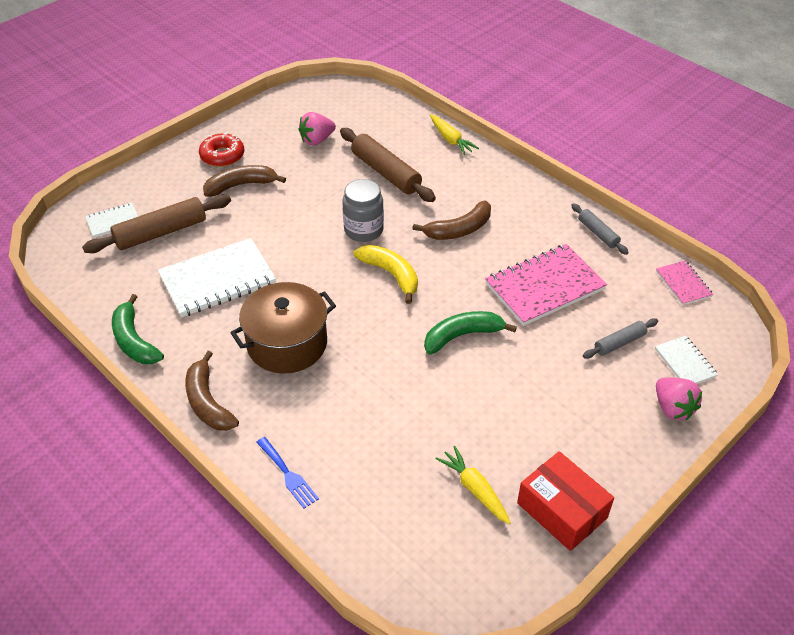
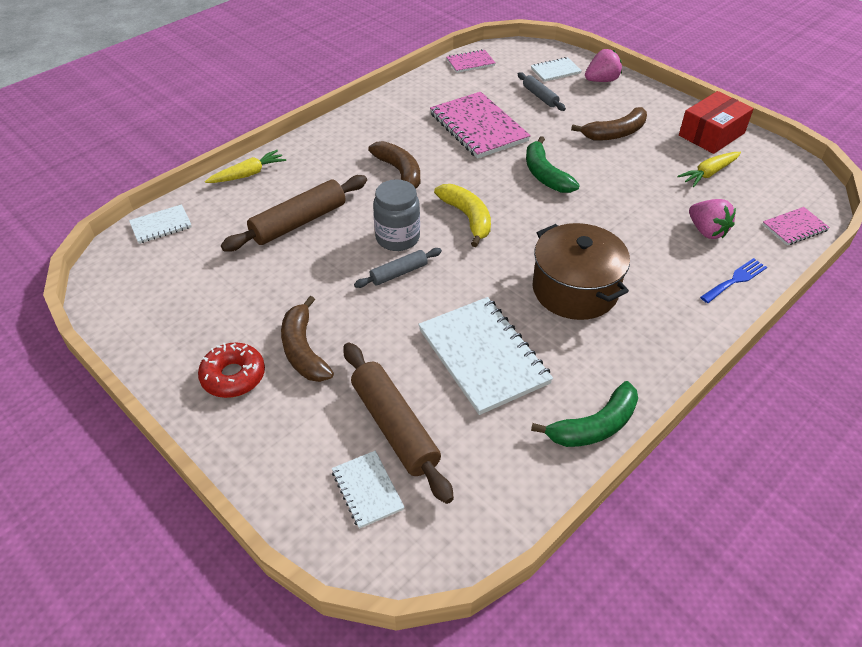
camera: 90 degrees left, 0 degrees up
(208, 402) = (668, 346): brown banana -> brown banana (615, 133)
(317, 140) = (220, 281): pink strawberry -> pink strawberry (707, 231)
(371, 557) = (794, 228): none -> pink notebook
(382, 104) = (161, 226): none -> white notebook
(391, 275) = (467, 218): yellow banana -> yellow banana turned 105 degrees clockwise
(598, 233) = (408, 95): grey rolling pin -> grey rolling pin (399, 273)

